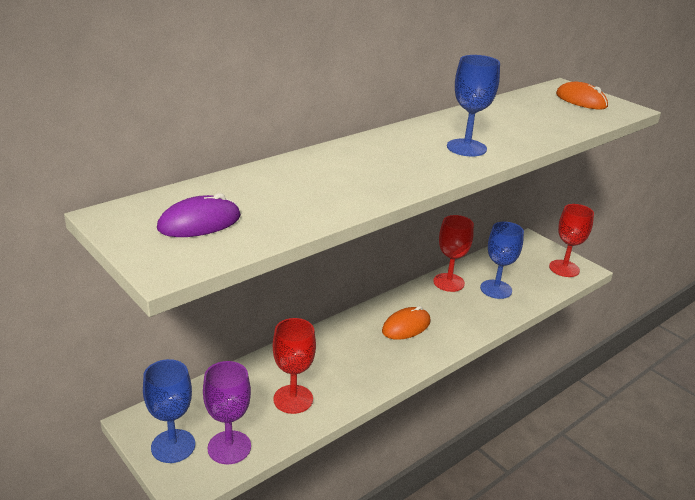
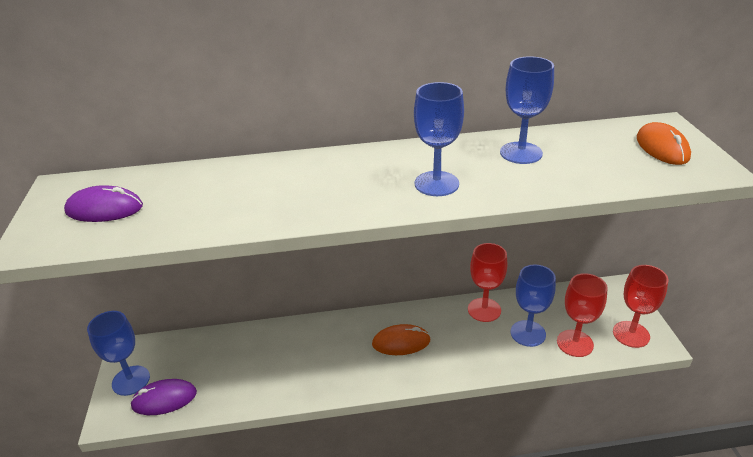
camera: 35 degrees right, 5 degrees up
(229, 447) = (164, 399): purple goblet -> purple mouse
(293, 399) = (245, 376): red goblet -> red goblet (575, 343)
(497, 118) = (521, 153): none -> blue goblet

